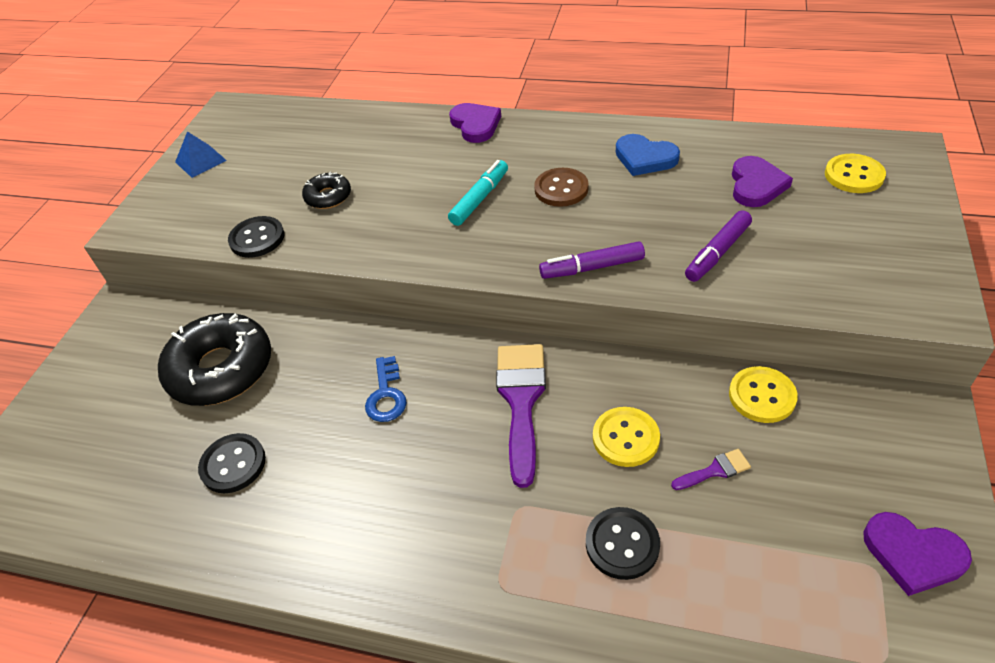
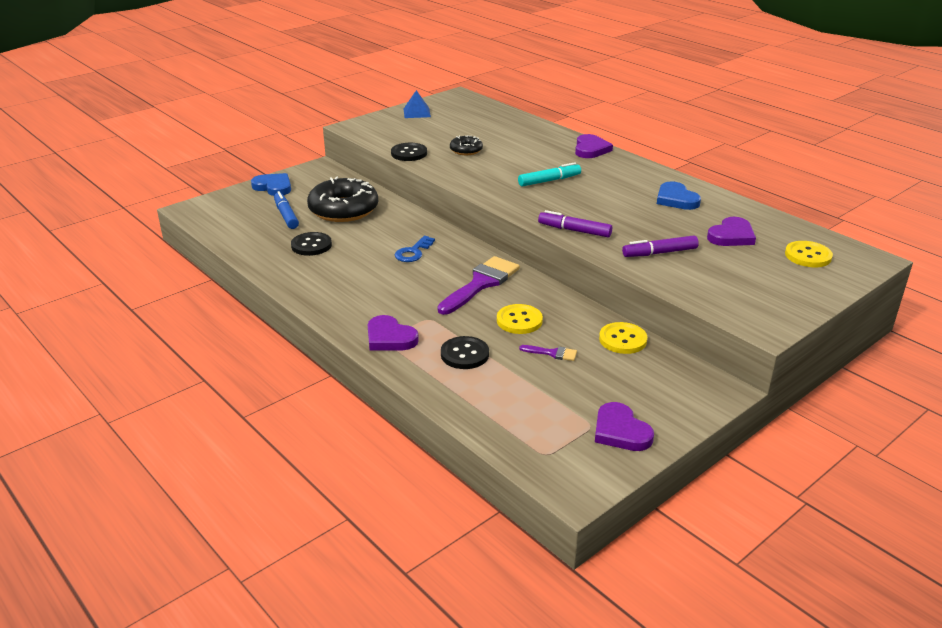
camera: 30 degrees right, 15 degrees down
(77, 380) = (273, 187): none -> blue heart
(144, 427) = (286, 215): none -> blue marker
(502, 578) = (389, 338): none -> purple heart
(561, 189) = (603, 194): brown button -> none

